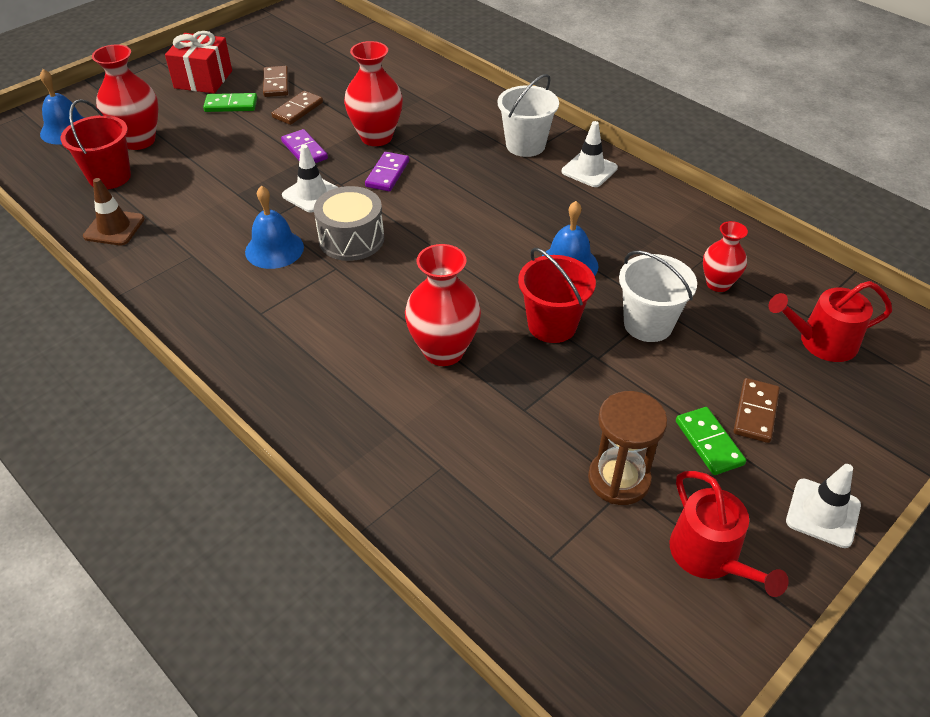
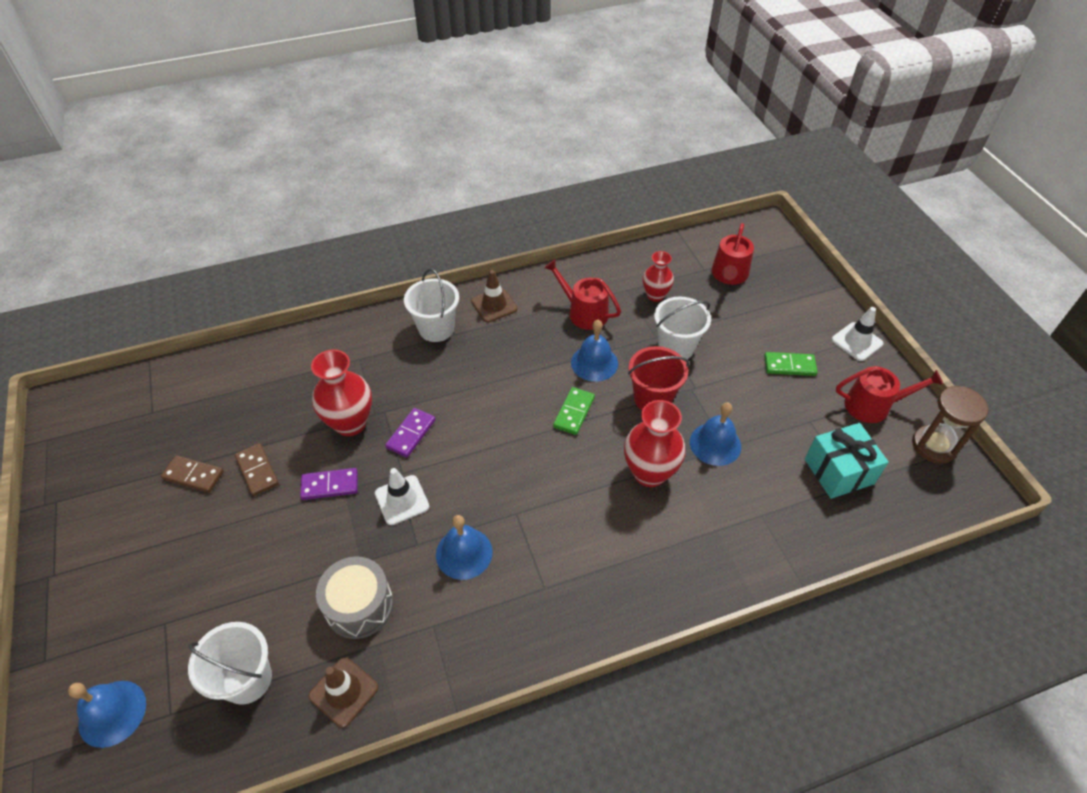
camera: 65 degrees left, 5 degrees up
(109, 177) = (247, 679): red bucket -> white bucket
(139, 141) = (198, 634): red vase -> none
(203, 79) = (126, 541): red gift -> none
(231, 105) = (200, 527): green domino -> green domino (574, 412)
(351, 239) = (484, 489): grey drum -> grey drum (359, 606)
(387, 174) = (411, 434): purple domino -> purple domino turned 75 degrees clockwise
(522, 397) = (715, 444): none -> blue bell
(560, 536) = (838, 471): none -> turquoise gift
(589, 170) = (494, 305): white traffic cone -> brown traffic cone
(619, 479) = (803, 422): brown hourglass -> brown hourglass (934, 445)
(636, 235) = (584, 312): none -> red watering can
(755, 412) = (773, 333): brown domino -> none

